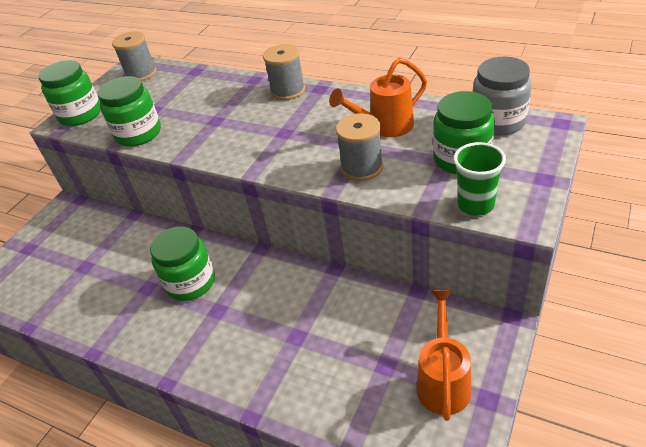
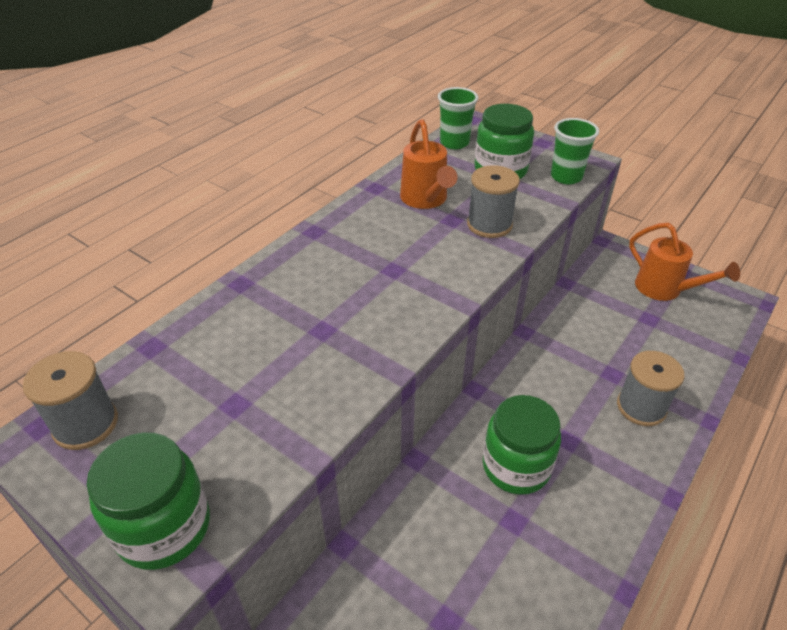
camera: 85 degrees left, 0 degrees up
(138, 134) = (300, 425): green jar -> none
(288, 91) = (298, 256): grey spool -> grey spool (641, 407)
(443, 381) = (664, 289): orange watering can -> orange watering can turned 150 degrees counterclockwise
(498, 122) = (454, 143): grey jar -> green cup

